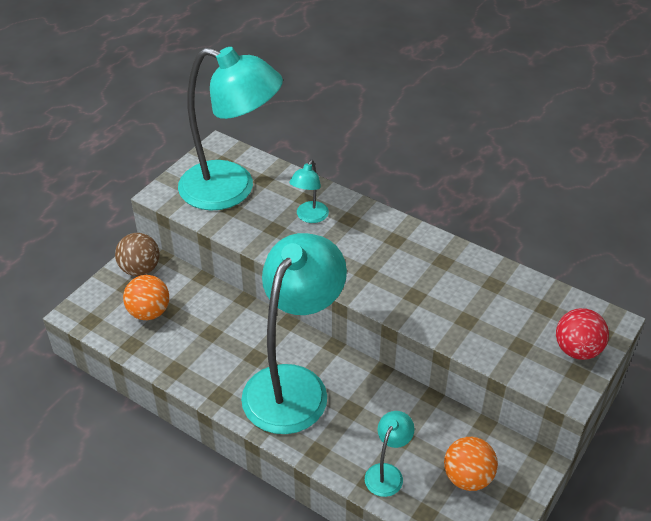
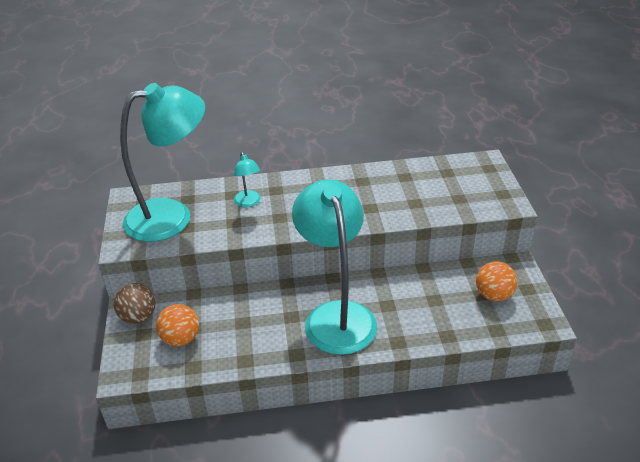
camera: 40 degrees left, 5 degrees down
(387, 473) = (451, 324): turquoise lamp -> none
(577, 350) = (488, 183): red ball -> none

